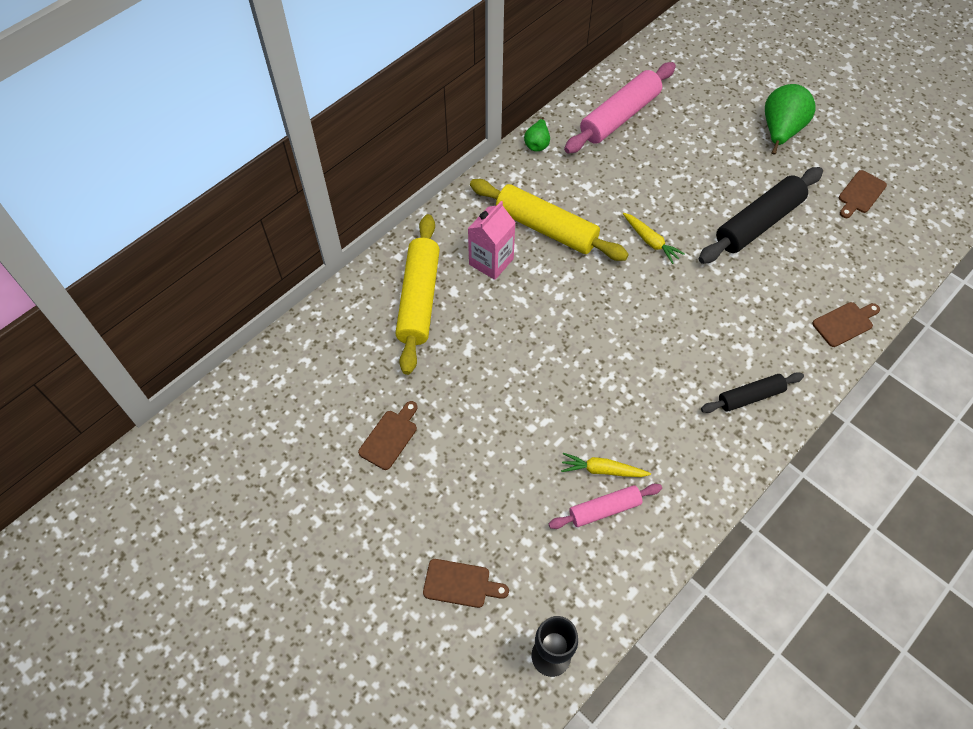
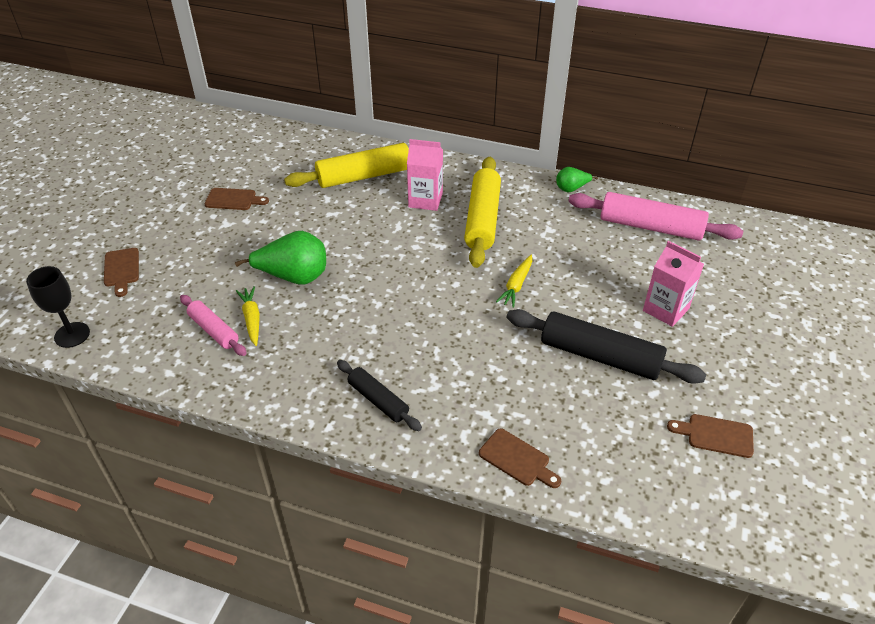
camera: 65 degrees right, 15 degrees down
(724, 157) = (666, 309): none -> pink carton
(780, 131) = (743, 344): green pear -> green pear (294, 277)

